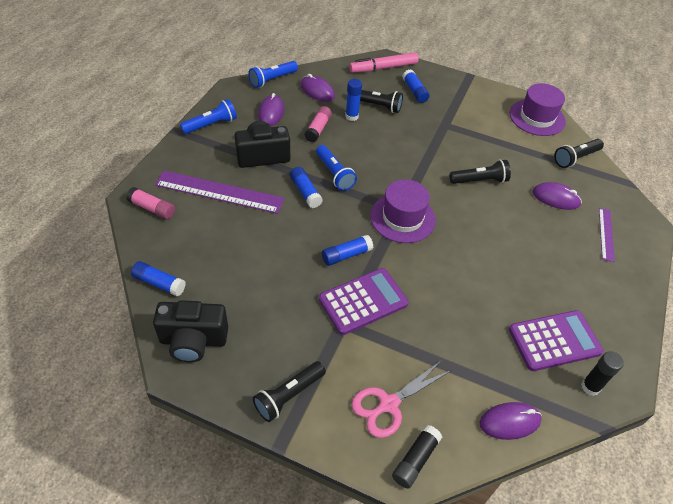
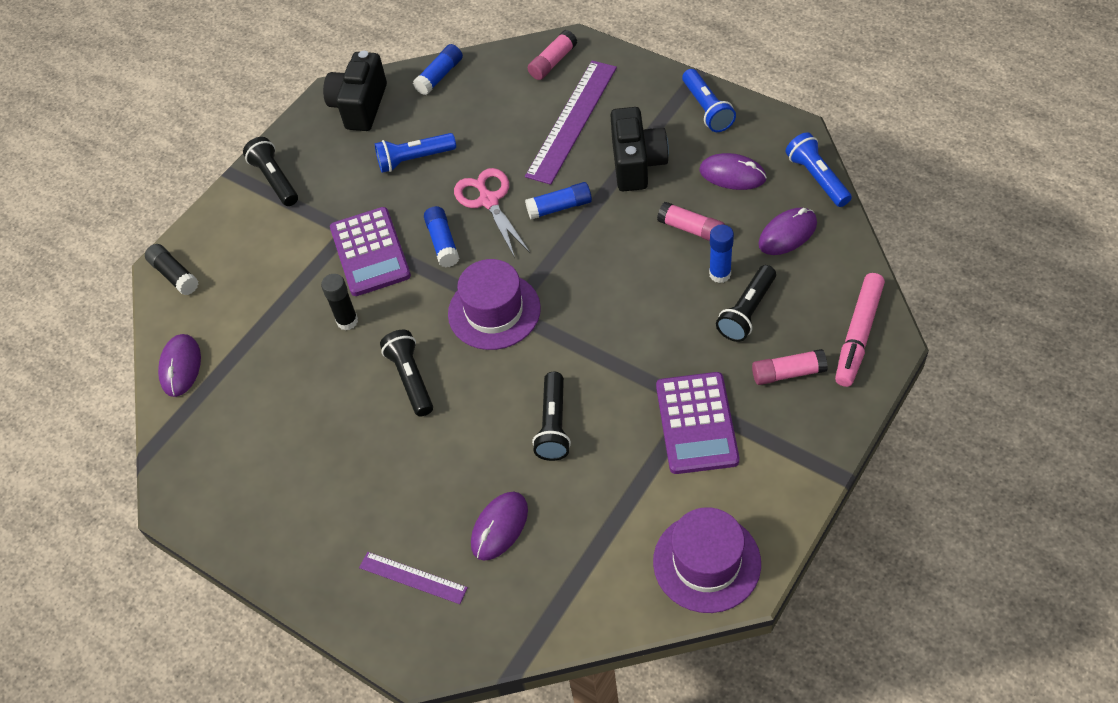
camera: 110 degrees right, 5 degrees up
(334, 174) = (590, 241): blue flashlight -> blue flashlight (414, 159)
(383, 68) = (858, 335): pink marker -> pink marker turned 150 degrees counterclockwise
(389, 404) = (238, 261): pink scissors -> pink scissors (489, 201)
(414, 91) = (788, 373): blue glue stick -> pink glue stick
(554, 341) = (260, 443): purple calculator -> purple calculator (696, 423)
(575, 158) = (589, 593): black flashlight -> black flashlight (411, 378)
(590, 387) = (190, 463): black glue stick -> black glue stick (347, 321)

